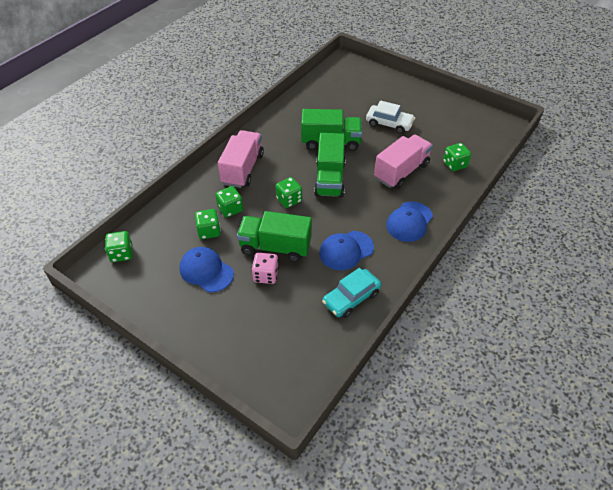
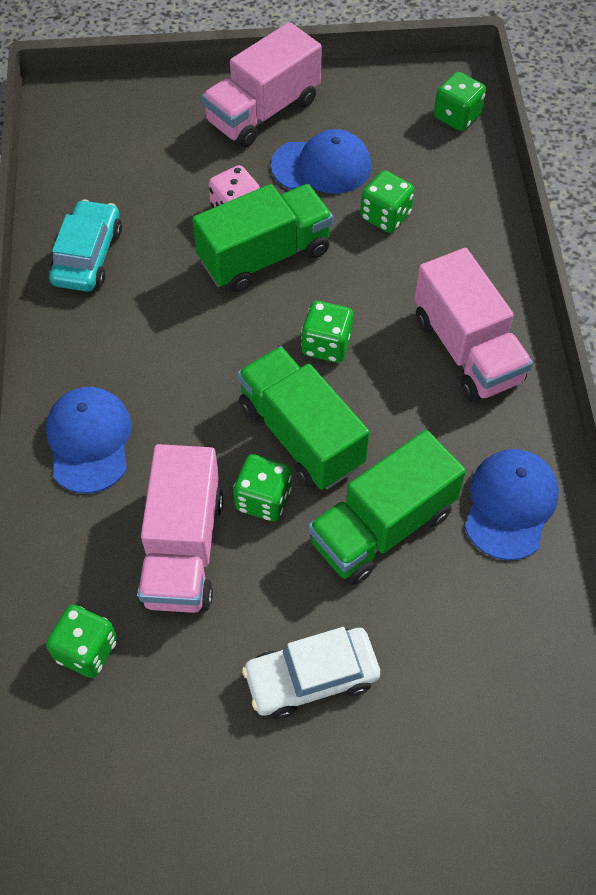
camera: 140 degrees right, 10 degrees up
(198, 319) = (263, 111): none -> pink truck
(230, 209) = (398, 268): green dice -> green dice (263, 499)
(346, 250) = (154, 319): blue cap -> blue cap (510, 505)

